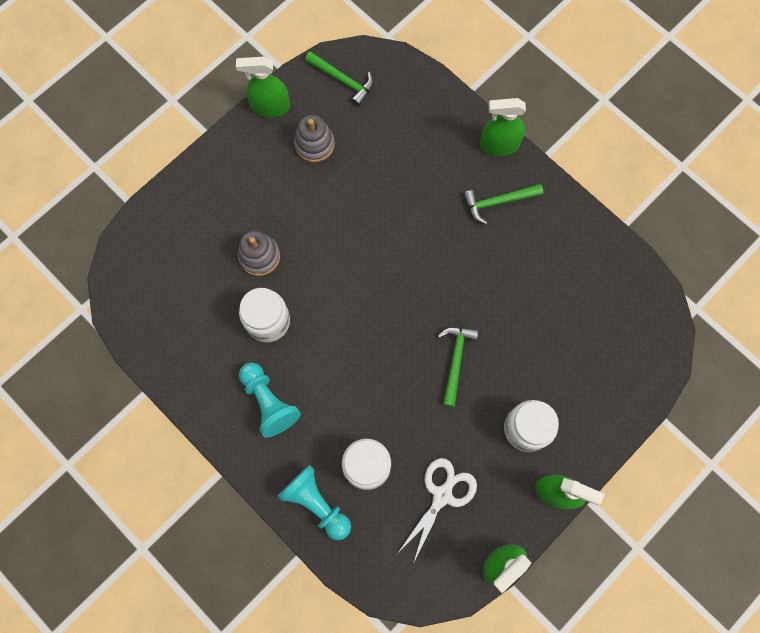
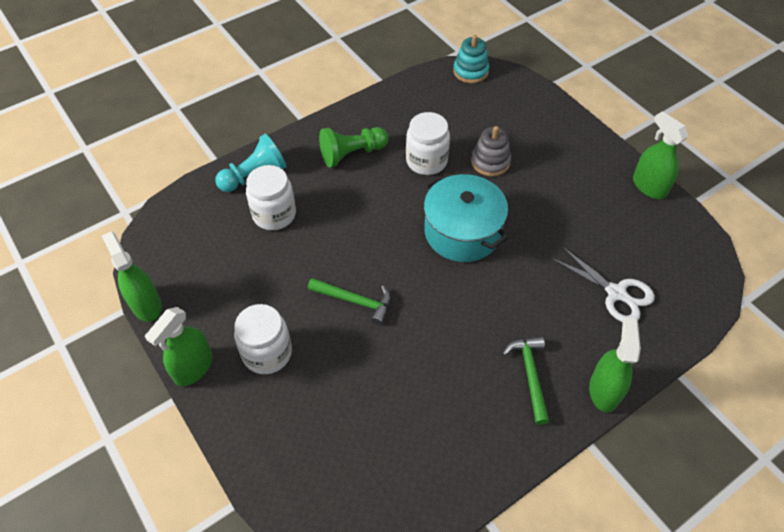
camera: 100 degrees right, 20 degrees down
(119, 291) = (470, 71): none -> turquoise stacking toy
(268, 402) = (352, 154): turquoise pawn -> green pawn
(270, 107) = (649, 186): green spray bottle -> green spray bottle turned 45 degrees counterclockwise
(314, 144) = (607, 216): grey stacking toy -> none
(343, 80) = (683, 250): green hammer -> none
(356, 274) = (462, 232): none -> turquoise pot
(442, 495) = (227, 268): white scissors -> white scissors (616, 293)

